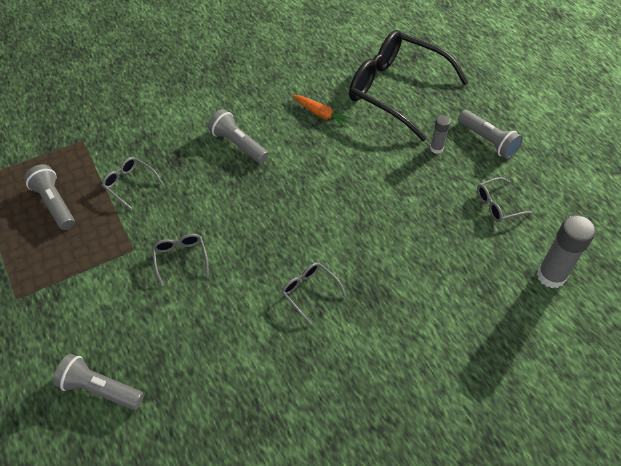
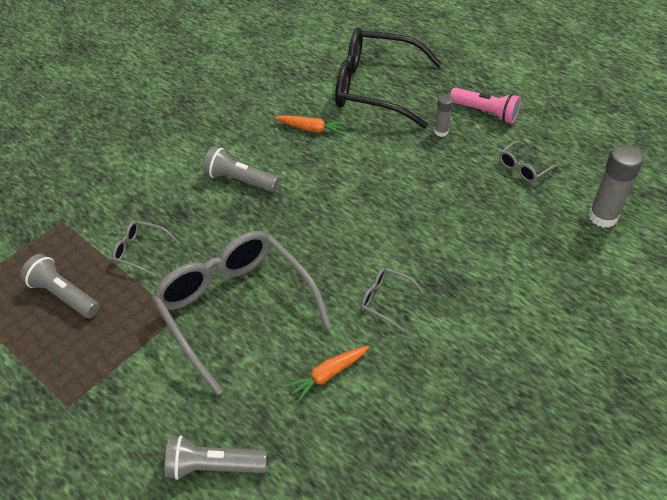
camera: 20 degrees left, 5 degrees down
(180, 258) = (234, 308): grey glasses -> grey glasses, size x2.45
(228, 343) = (327, 375): none -> orange carrot
(488, 141) = (485, 112): grey flashlight -> pink flashlight

